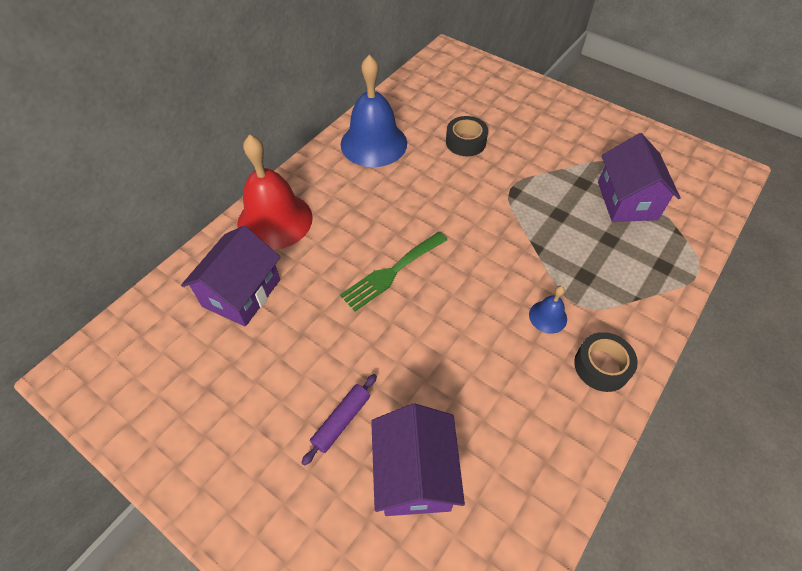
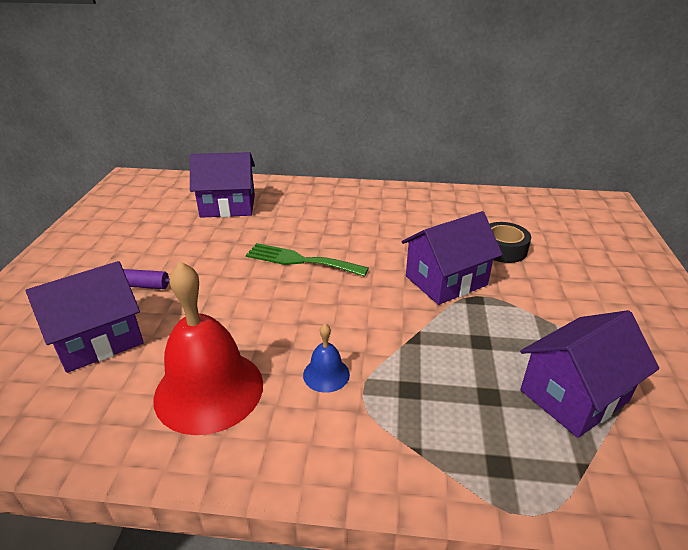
camera: 60 degrees right, 20 degrees down
(275, 220) = (305, 194): red bell -> red bell (209, 390)
(373, 143) = (435, 206): blue bell -> none
(483, 195) = (446, 281): none -> purple house
(601, 366) = (287, 441): black tape -> none

